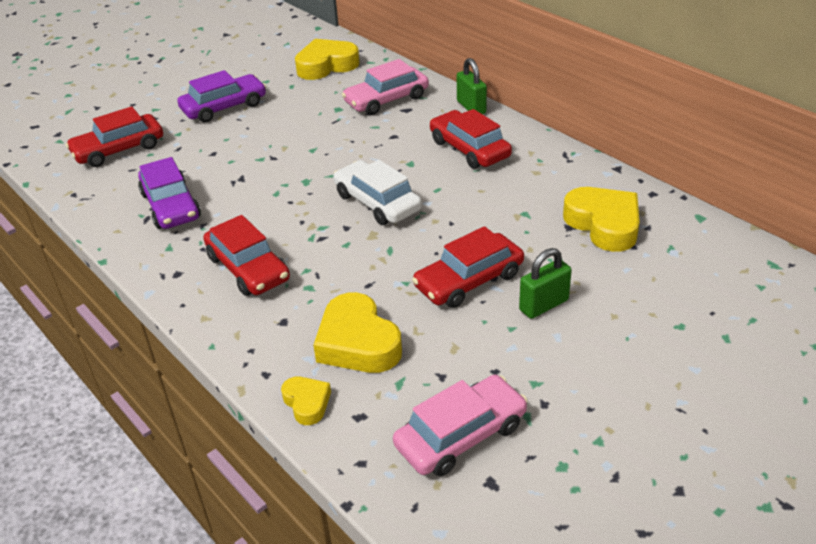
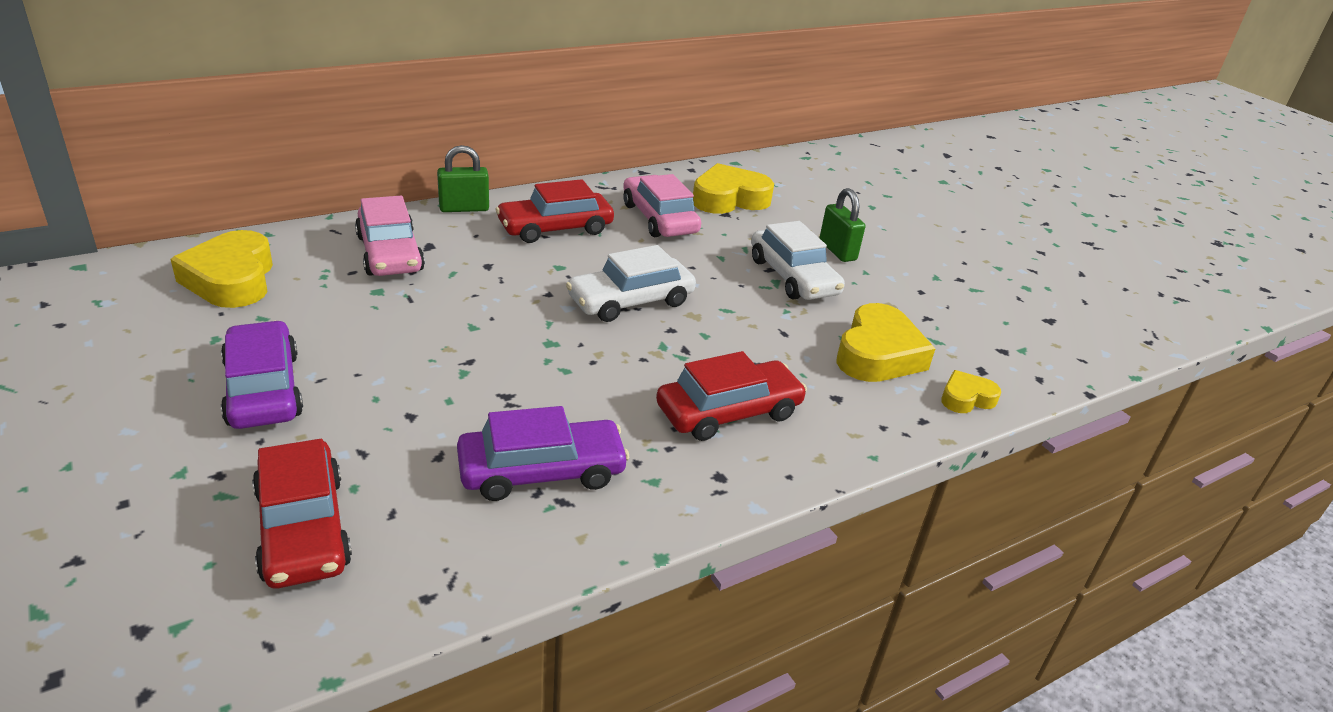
camera: 85 degrees left, 5 degrees down
(357, 342) = (878, 354): yellow heart -> yellow heart turned 45 degrees counterclockwise
(461, 435) = (1000, 322): pink car -> pink car (659, 218)
(469, 280) = (793, 277): red car -> white car

